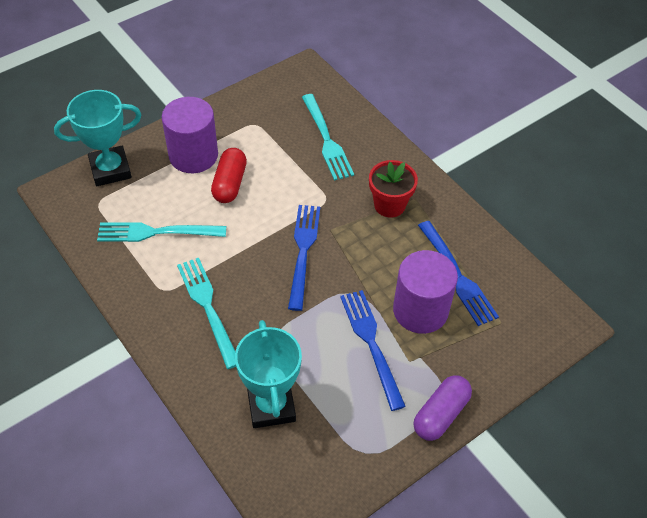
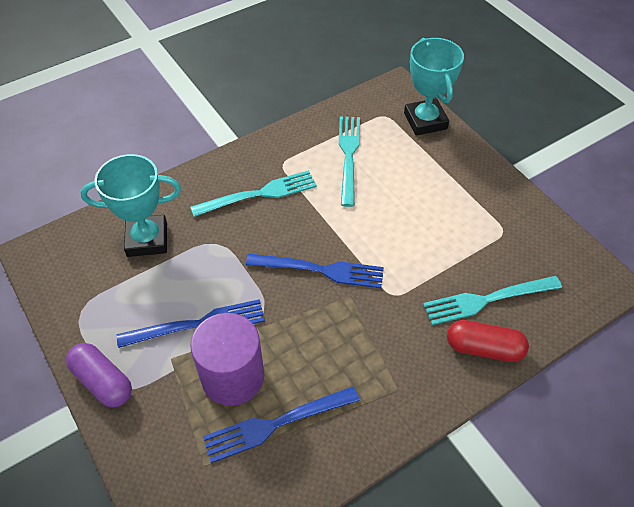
camera: 95 degrees right, 0 degrees up
(193, 155) = (449, 180): purple cylinder -> none
(230, 183) = (412, 209): red capsule -> red capsule (484, 348)
(389, 205) = (386, 359): red flower pot -> none

